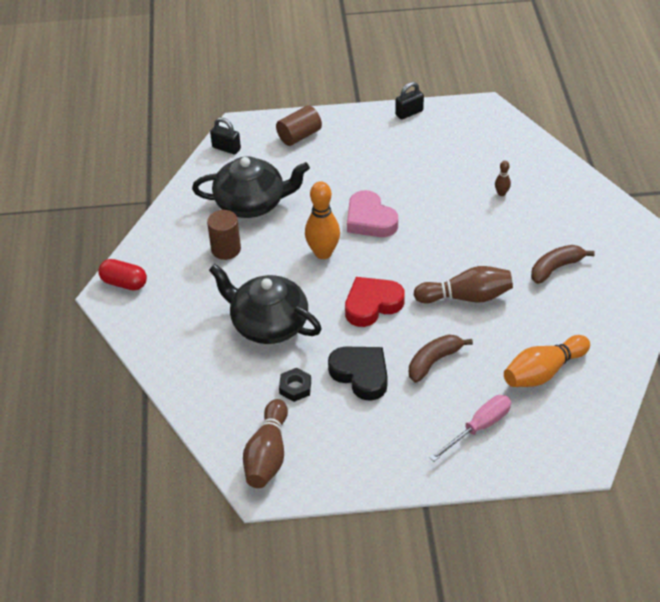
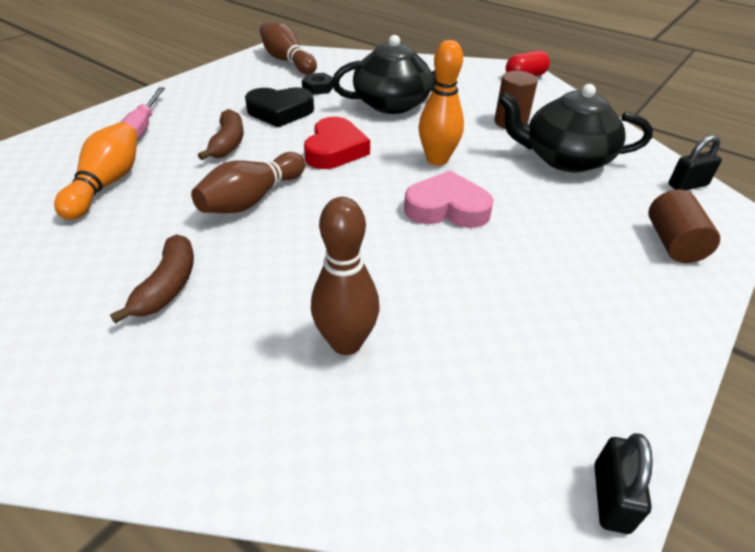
camera: 130 degrees right, 5 degrees down
(251, 203) = (565, 158): black teapot -> black teapot turned 60 degrees clockwise
(409, 113) = (654, 383): black padlock -> black padlock (611, 497)
(501, 193) = (346, 342): brown bowling pin -> brown bowling pin, size x2.12

